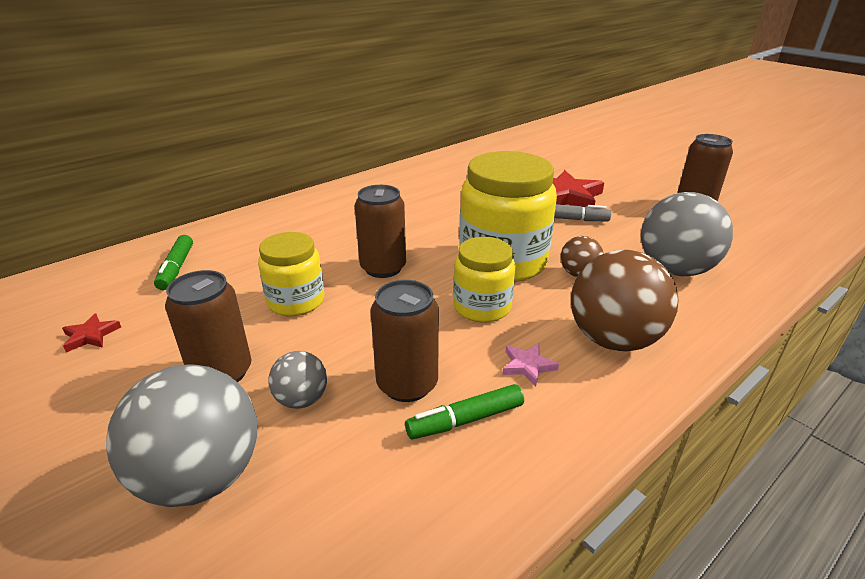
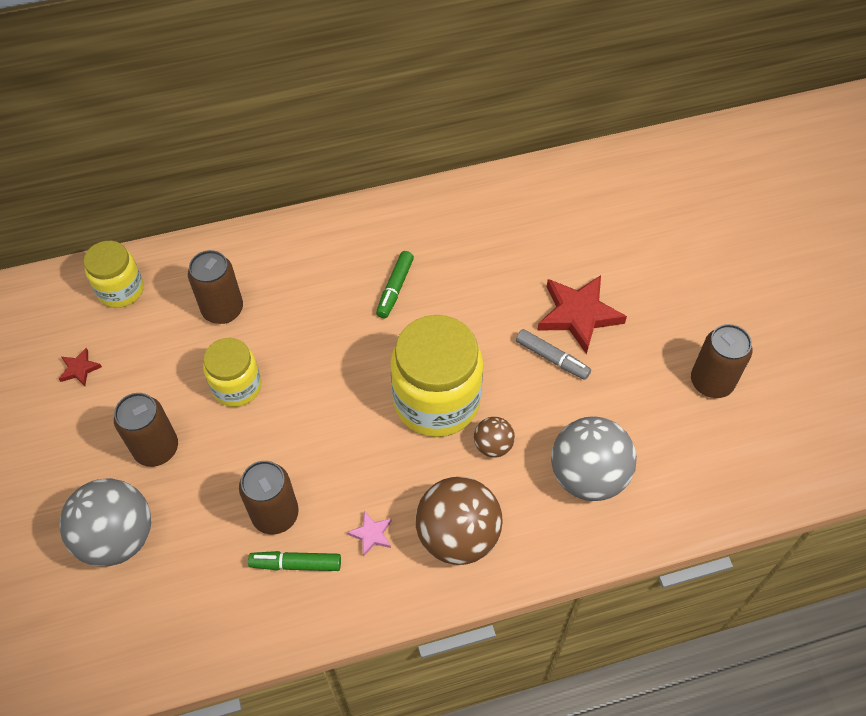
camera: 25 degrees right, 25 degrees up
(176, 268) = (159, 302): green marker -> green marker (395, 288)
(301, 399) = (199, 498): grey ball -> none
(383, 268) = (327, 368): brown can -> brown can (223, 309)
(482, 307) = (379, 454): yellow jar -> yellow jar (121, 290)

